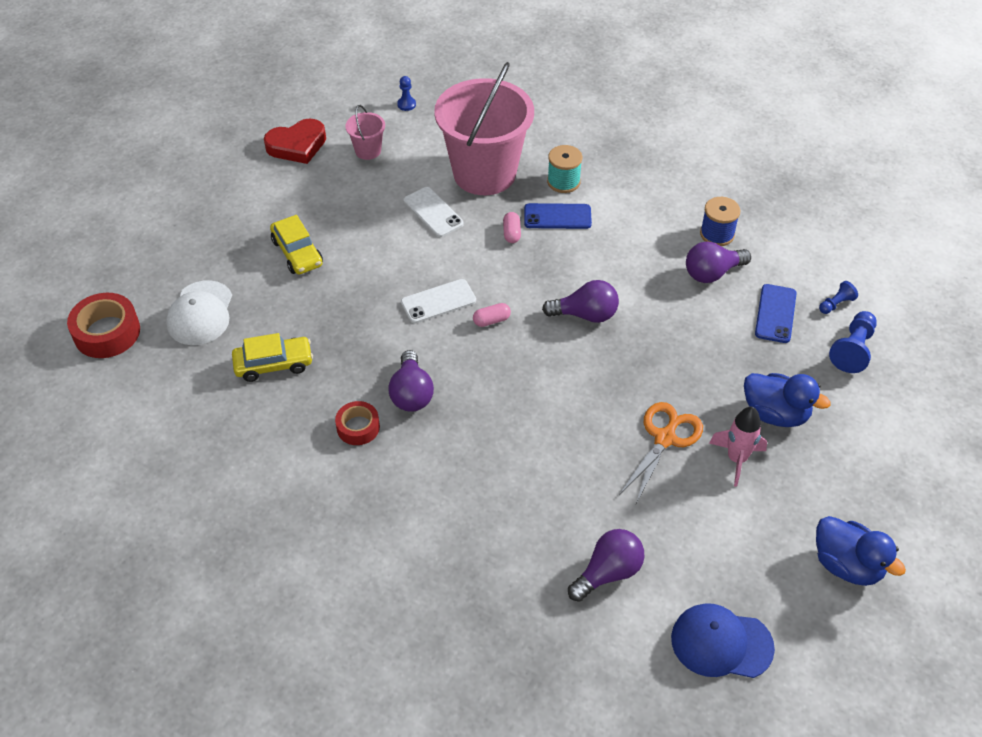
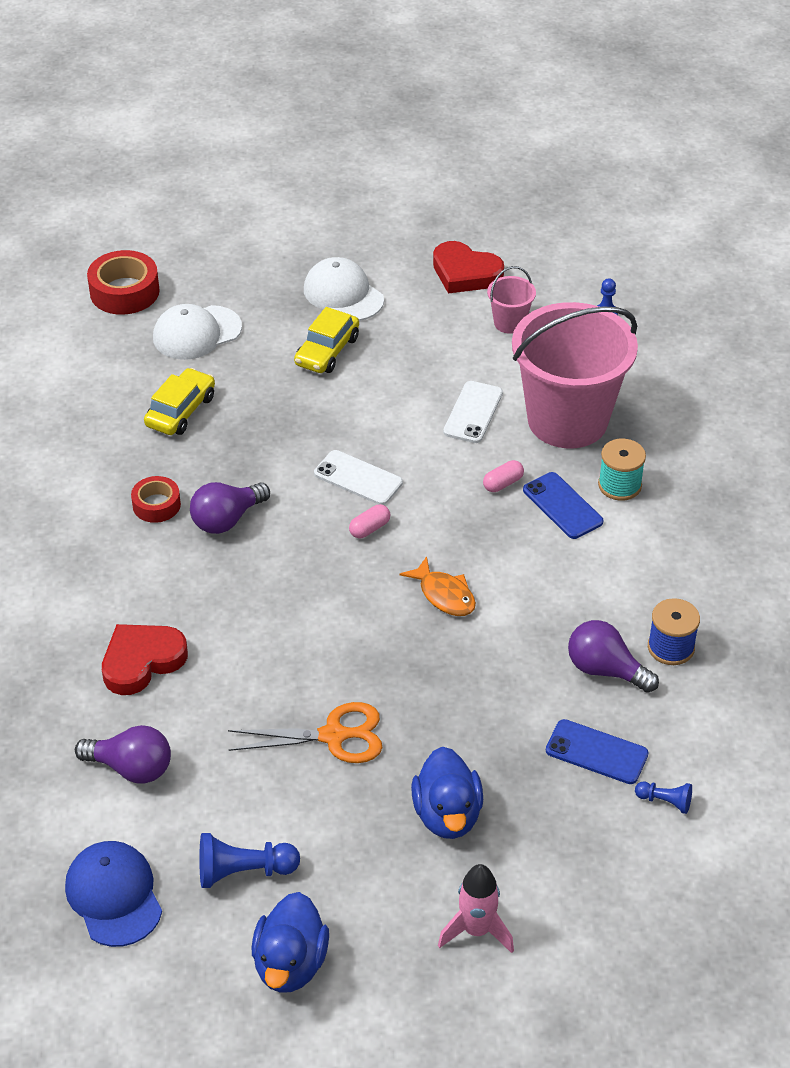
camera: 55 degrees right, 5 degrees down
(249, 215) = (343, 294): none -> white cap
(274, 364) = (180, 411): yellow car -> yellow car turned 105 degrees counterclockwise
(491, 320) = (369, 528): pink capsule -> pink capsule turned 75 degrees counterclockwise
(509, 514) = (142, 661): none -> red heart
(585, 314) = (444, 595): purple light bulb -> orange fish
(736, 459) = (355, 808): pink rocket -> pink rocket (476, 930)
(775, 313) = (596, 752): blue phone -> blue phone turned 45 degrees clockwise
(853, 349) = (607, 846): blue pawn -> blue pawn (243, 871)

